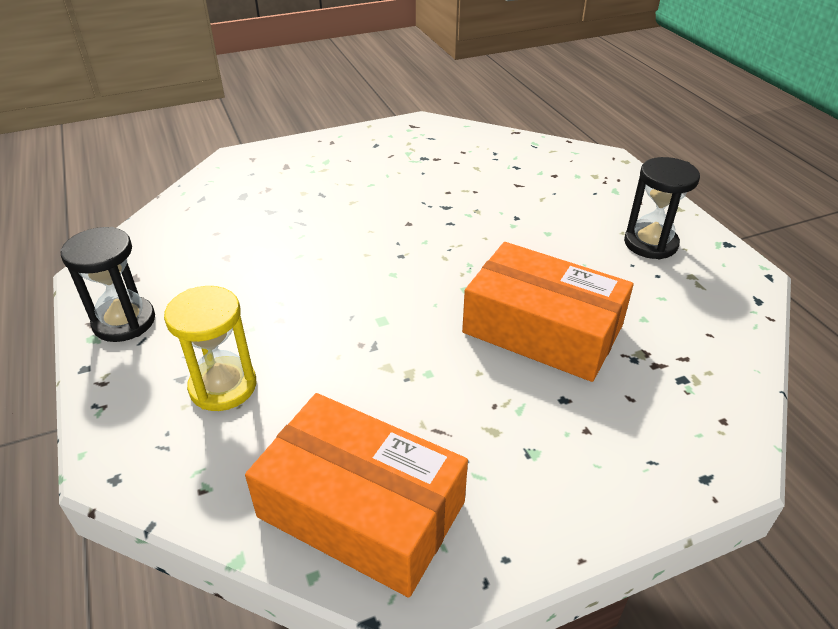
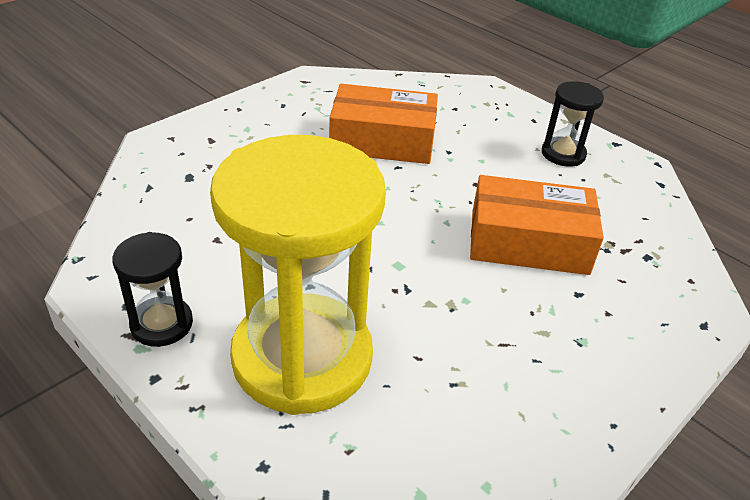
camera: 25 degrees left, 0 degrees up
(223, 386) = (302, 358): yellow hourglass -> yellow hourglass, size x2.22
(361, 510) = (488, 423): orange box -> orange box (382, 141)

